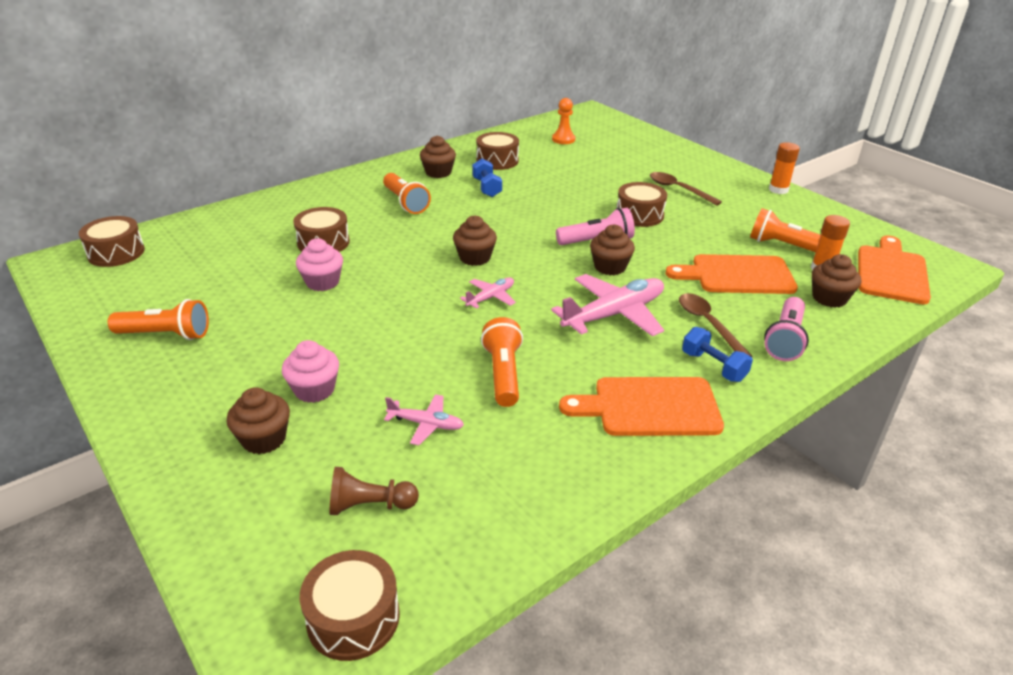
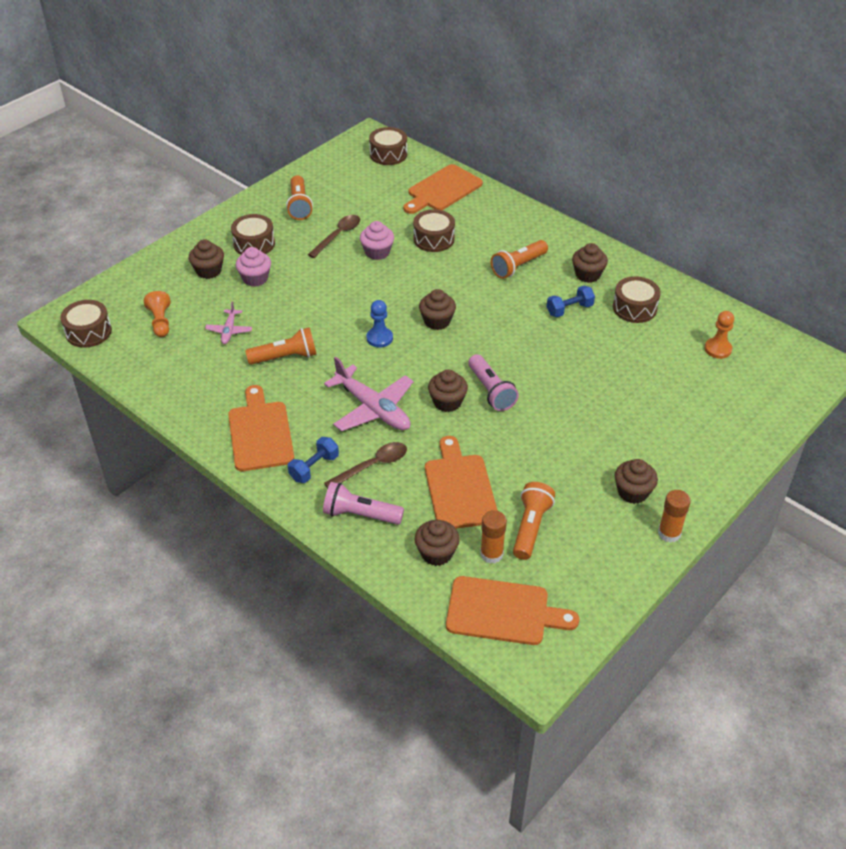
camera: 80 degrees right, 10 degrees up
(231, 226) = (442, 190): none -> orange cutting board
(370, 505) = (160, 322): brown pawn -> orange pawn
(490, 297) = (379, 338): pink plane -> blue pawn
(639, 215) = (556, 418): brown drum -> brown drum (254, 244)
(678, 189) = (629, 446): brown spoon -> brown spoon (338, 236)
(733, 196) = (632, 492): none -> brown cupcake

